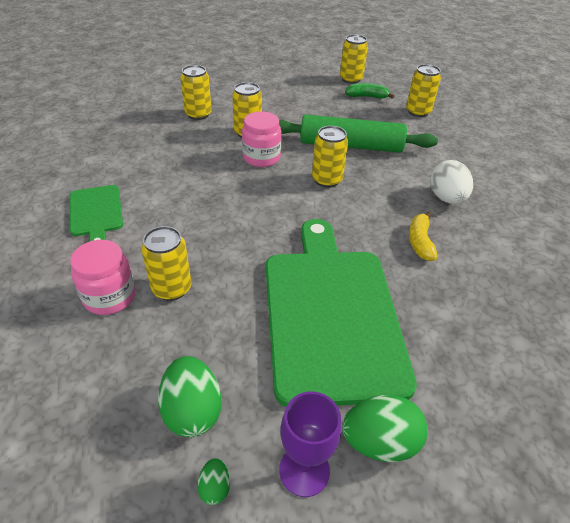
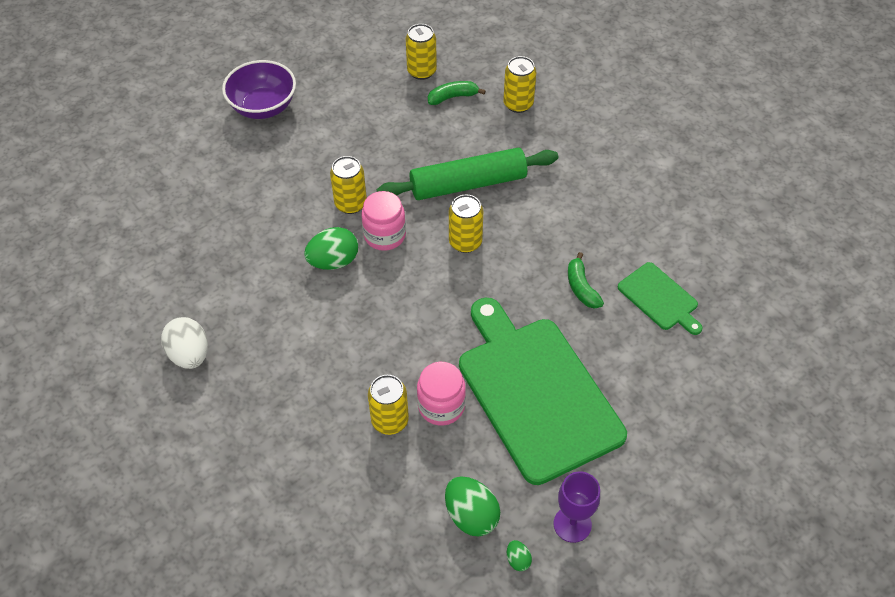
camera: 20 degrees left, 10 degrees up
(96, 212) = (263, 368): green cutting board -> green cutting board (659, 298)
(109, 297) = (341, 449): pink jar -> pink jar (441, 406)
(198, 114) = (279, 194): yellow can -> none
(224, 70) = (263, 107): none -> purple bowl
(379, 442) = (615, 483): green egg -> green egg (333, 261)
(420, 242) = (581, 288): yellow banana -> green banana
(446, 198) = (588, 224): white egg -> white egg (189, 355)

